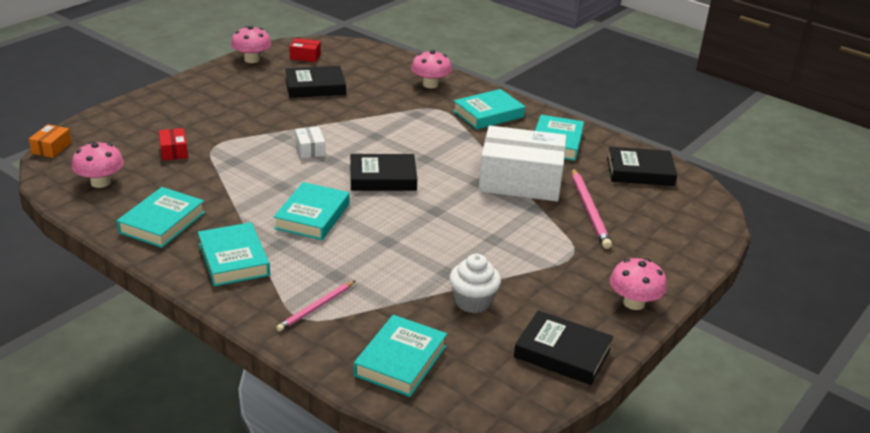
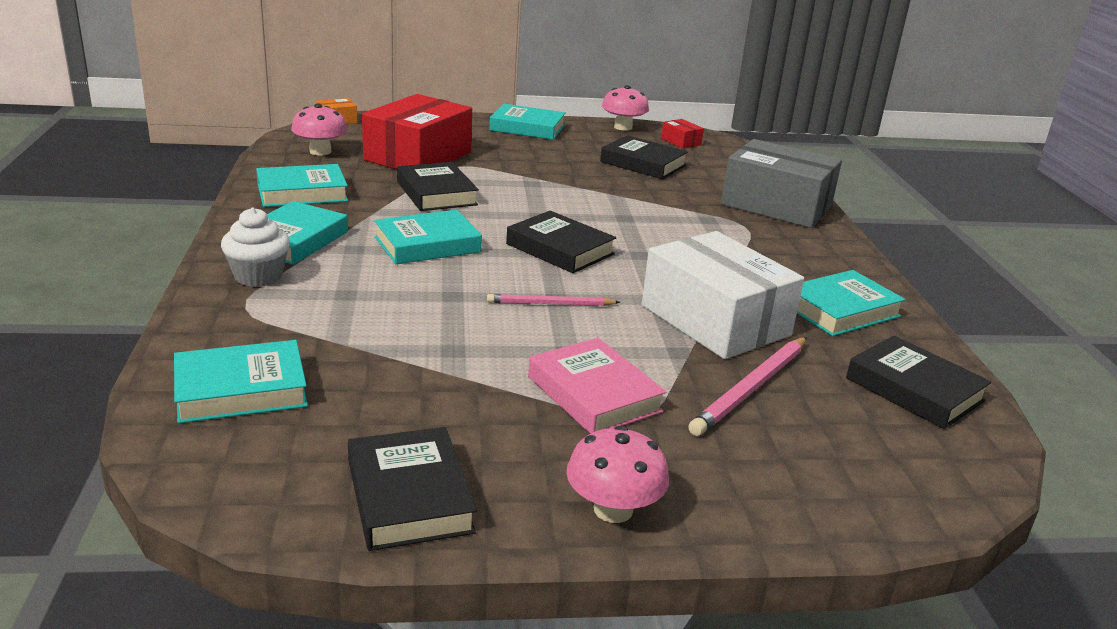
camera: 45 degrees right, 5 degrees down
(174, 151) = (418, 156): red box -> red box, size x2.44
(244, 176) = (436, 193): none -> black book
(310, 149) = (536, 201): white box -> none
(316, 307) = (273, 307): pink pencil -> pink pencil (551, 304)
(430, 84) = (776, 205): pink mushroom -> grey box
(473, 302) = (421, 388): white cupcake -> white cupcake (258, 276)
(488, 114) = (798, 252): turquoise book -> turquoise book (527, 128)
(541, 255) = (594, 394): none -> pink book

